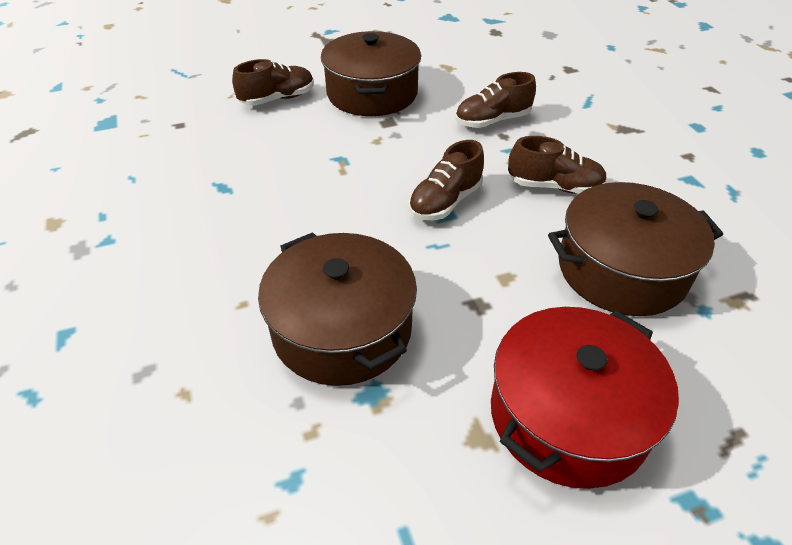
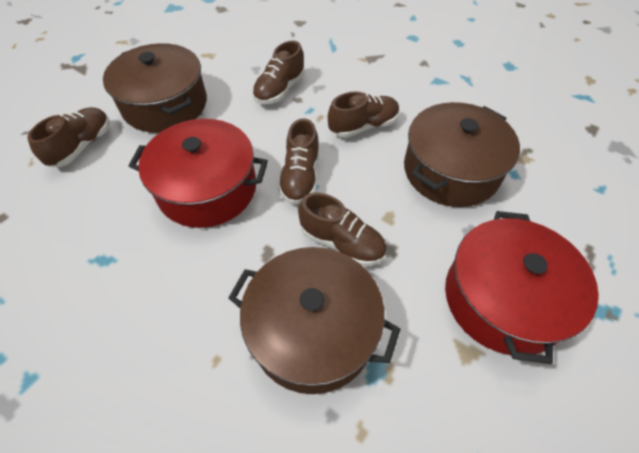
camera: 35 degrees left, 10 degrees up
(350, 173) = (207, 188): none -> red pot
(435, 275) = (342, 243): none -> brown shoe

